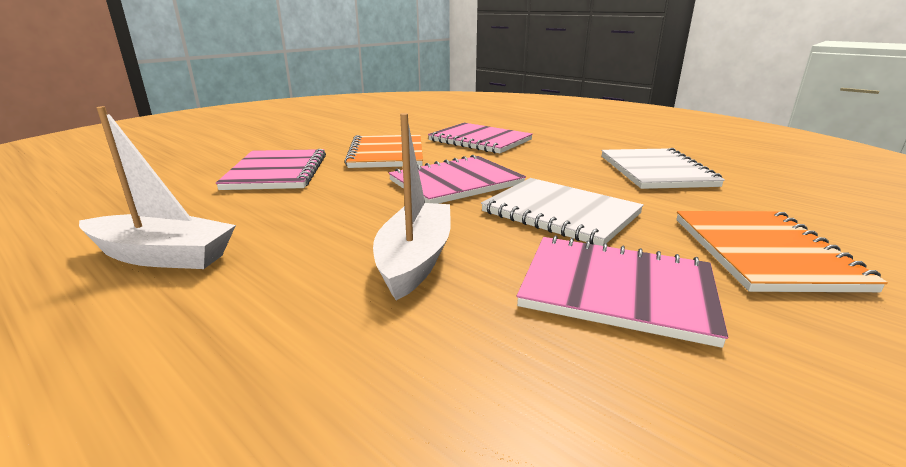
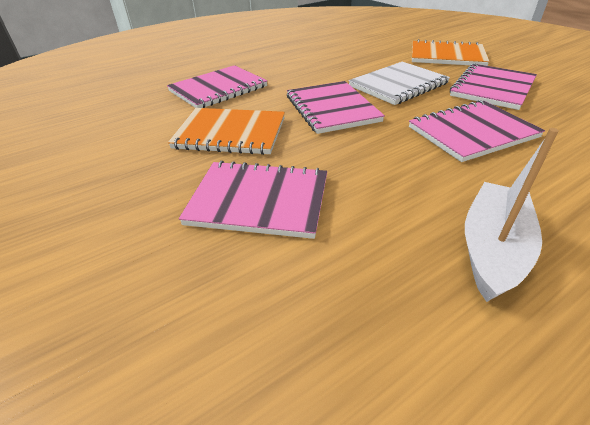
camera: 75 degrees left, 15 degrees up
(415, 260) = (472, 132): white boat -> pink notebook
(656, 171) = (331, 51): white notebook -> none

